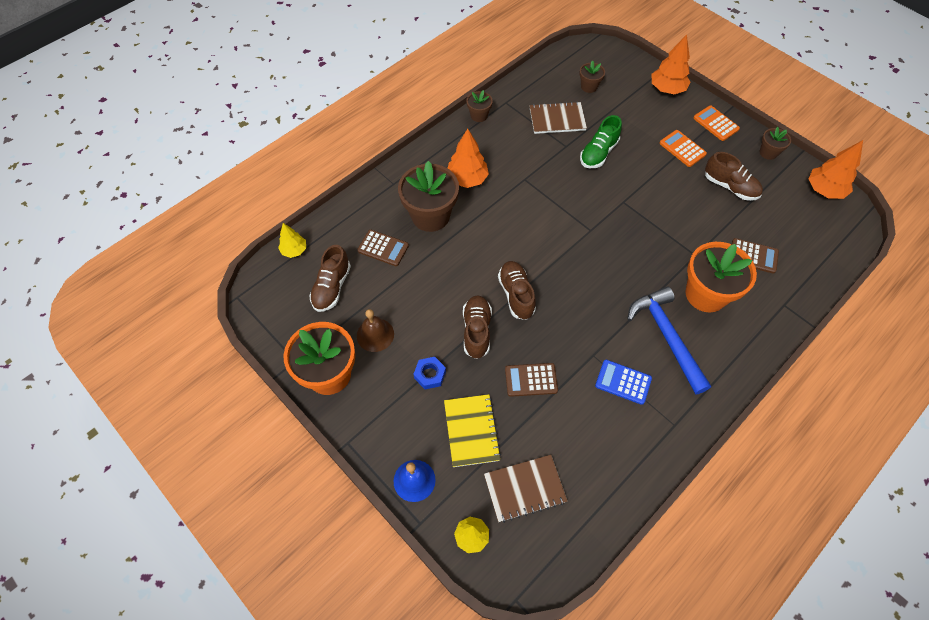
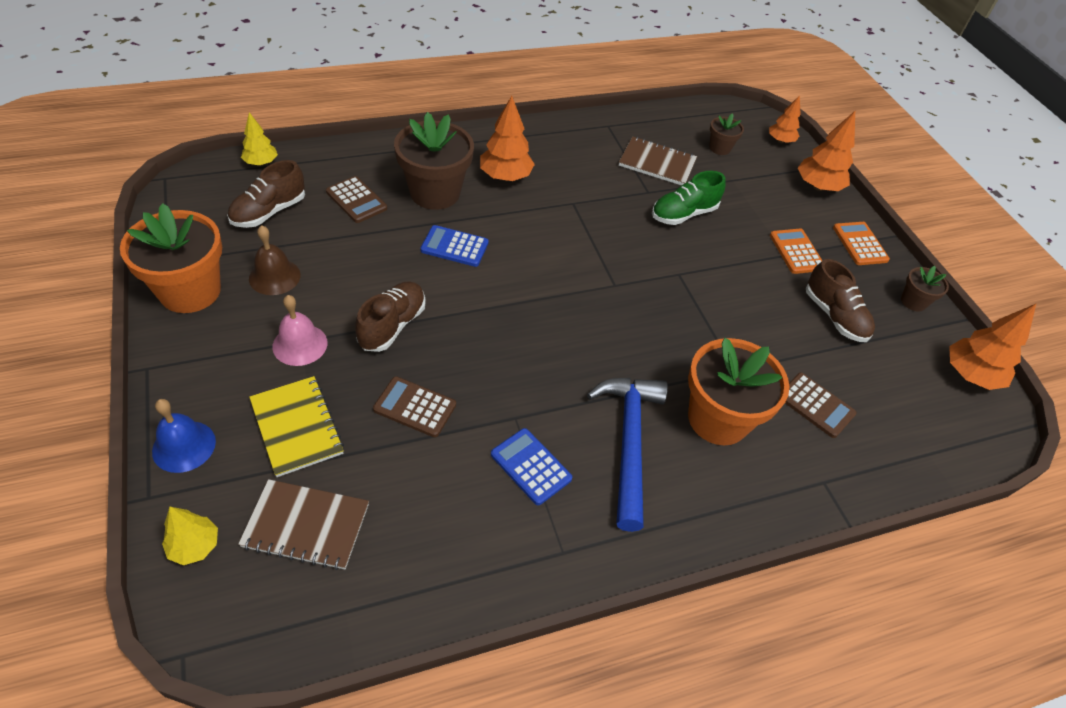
camera: 20 degrees right, 10 degrees down
(430, 375) = (300, 344): blue nut -> pink bell
(471, 431) = (297, 427): yellow notebook -> yellow notebook turned 45 degrees counterclockwise
(473, 252) = (454, 247): none -> blue calculator
(479, 115) = (567, 125): brown flower pot -> none
(516, 295) = (470, 310): brown shoe -> none
(623, 61) = (780, 141): none -> orange tree

